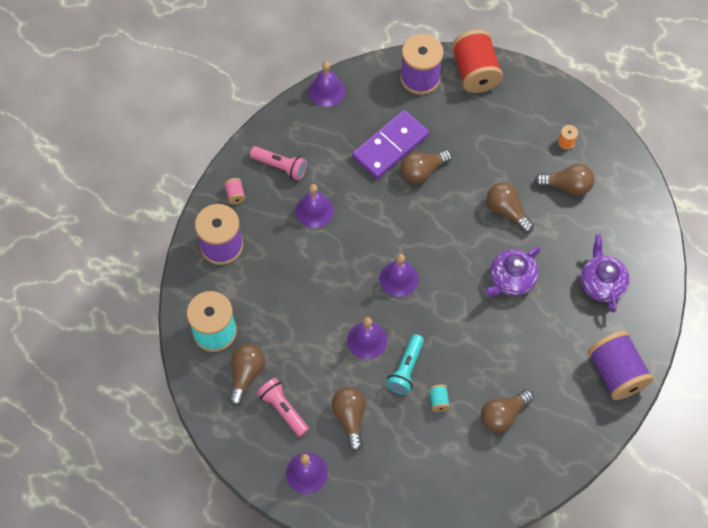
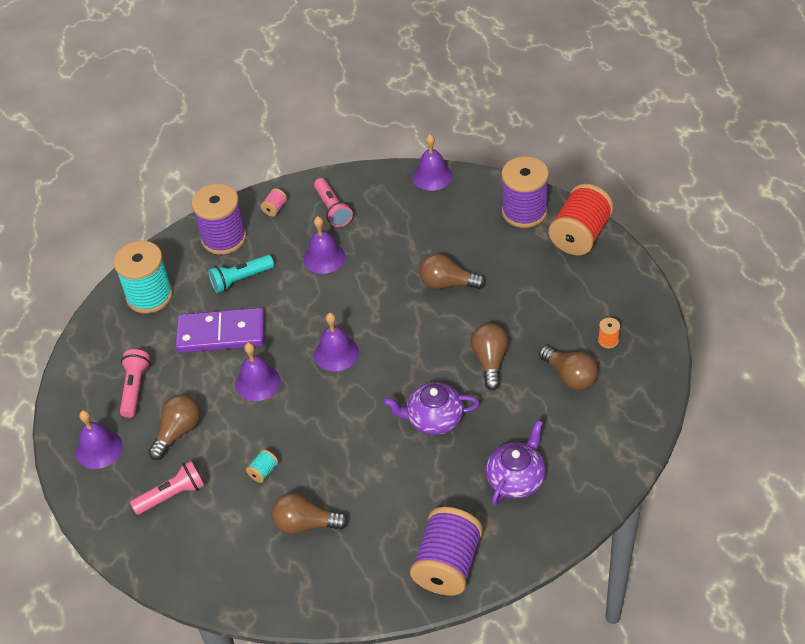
camera: 45 degrees right, 15 degrees down
(246, 374) = (137, 343): brown light bulb -> none
(390, 146) = (440, 248): purple domino -> purple domino (221, 333)
(394, 465) = (172, 495): none -> pink flashlight
(406, 369) = (264, 427): turquoise flashlight -> turquoise flashlight (240, 280)

